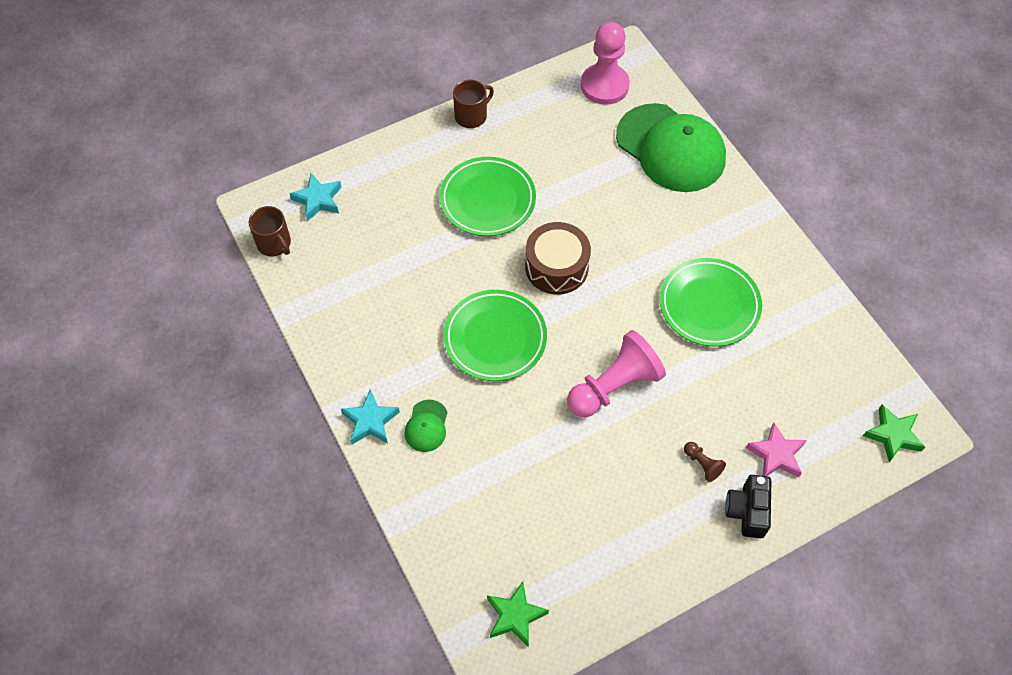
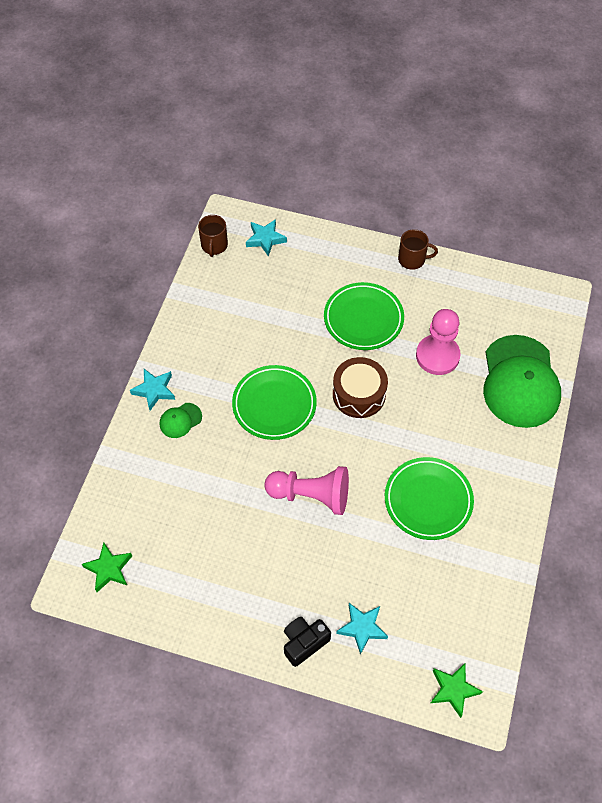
camera: 45 degrees right, 0 degrees up
(604, 85) = (522, 306): pink pawn -> pink pawn (437, 356)
(702, 464) = (310, 590): brown pawn -> none
(776, 455) = (362, 628): pink star -> turquoise star

